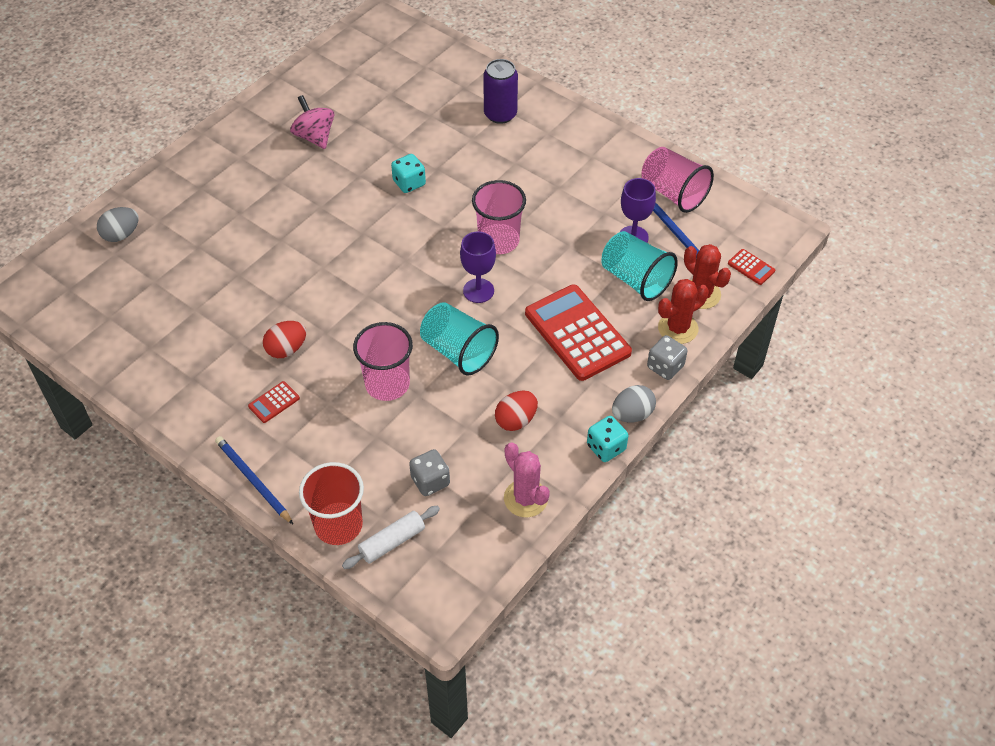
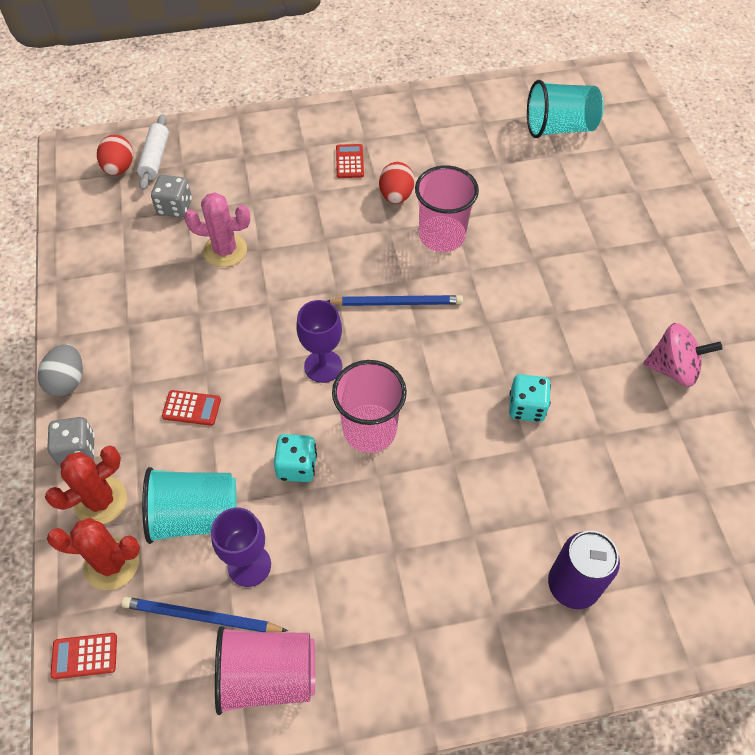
camera: 130 degrees right, 5 degrees up
(121, 235) = (637, 160): grey egg -> none
(253, 480) = (292, 117): blue pencil -> blue pencil (397, 303)
(338, 525) = (203, 139): red cup -> none
(387, 384) = (291, 236): pink cup -> pink cup (442, 236)
(458, 351) = (271, 304): turquoise cup -> turquoise cup (559, 128)
(516, 420) = (161, 295): red egg -> red egg (119, 168)
(525, 498) = (91, 252): pink cactus -> pink cactus (225, 250)
(577, 333) = (191, 408): red calculator -> red calculator, size x0.42
(606, 447) = (64, 336): turquoise dice -> turquoise dice (297, 466)
(678, 328) = (100, 501): red cactus -> red cactus turned 45 degrees clockwise

